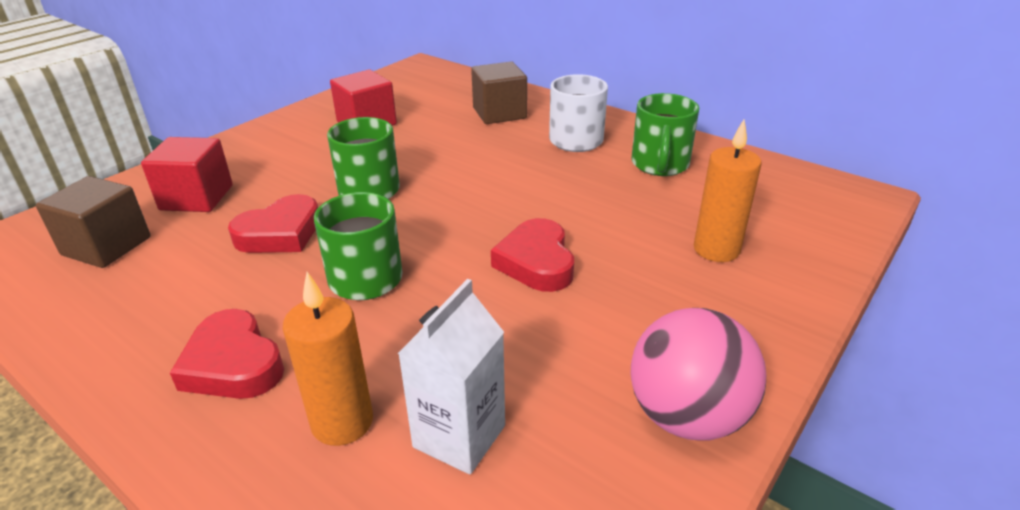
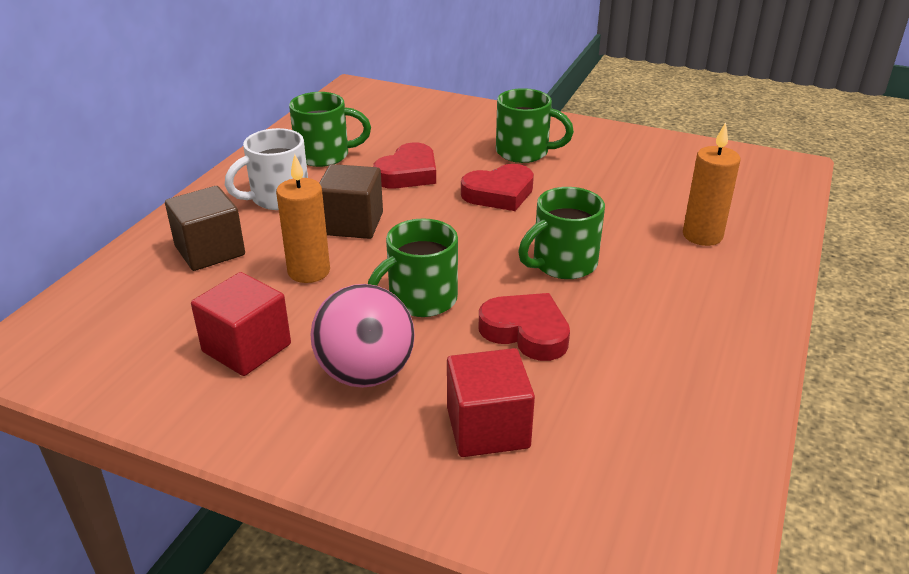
camera: 105 degrees left, 0 degrees up
(106, 246) = (616, 455): brown cube -> brown cube (352, 224)
(233, 364) = (696, 295): red heart -> red heart (408, 173)
(459, 436) = (678, 197): white carton -> none
(647, 304) = (524, 152): none -> green mug
(687, 416) = (610, 139): pink ball -> pink ball (365, 374)
(716, 249) = (448, 133): orange candle -> orange candle (309, 271)

